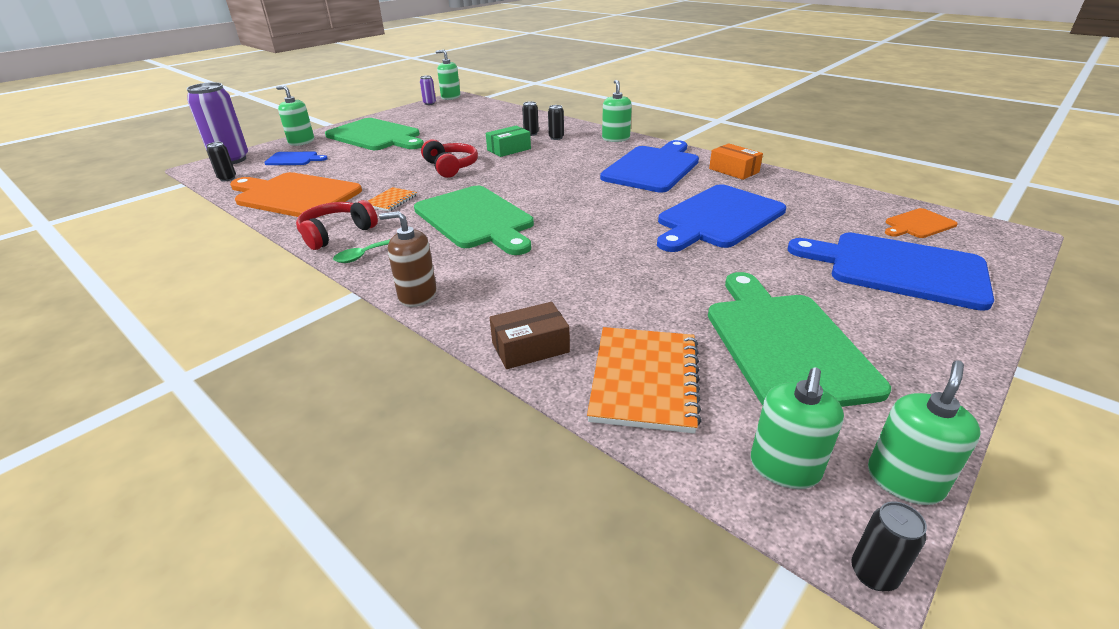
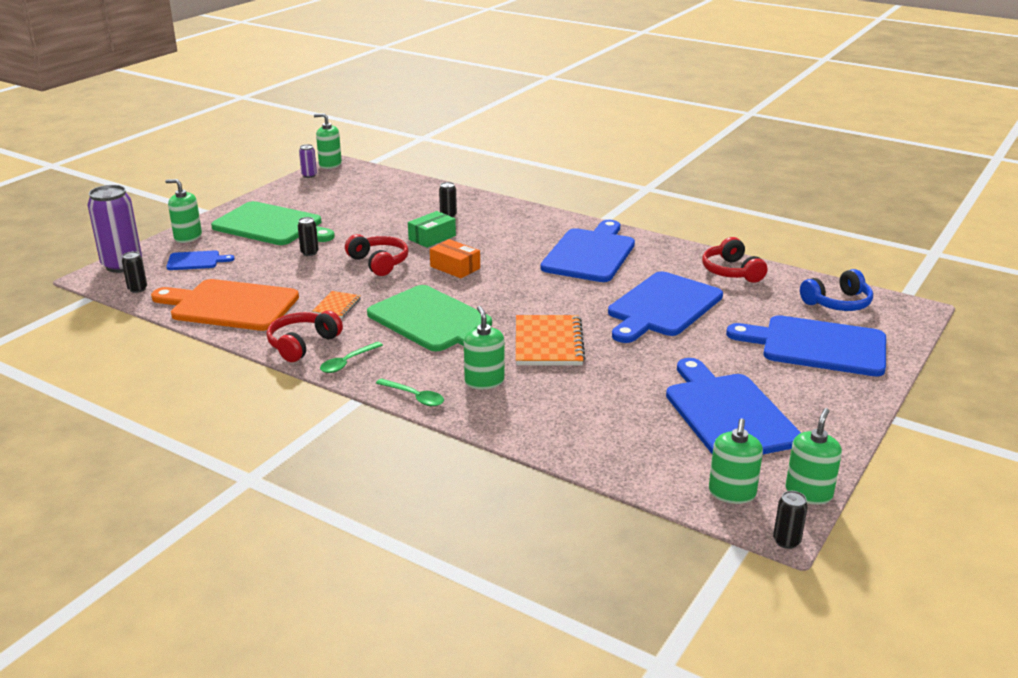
camera: 10 degrees left, 5 degrees down
(417, 295) = (414, 397): brown soap dispenser -> green spoon
(530, 347) = (530, 431): brown box -> none
(556, 138) = (478, 220): black can -> black can (309, 253)
(615, 138) = (543, 218): green soap dispenser -> green soap dispenser (484, 381)
(644, 380) = (626, 447): orange notebook -> orange notebook (548, 343)
(734, 170) = (671, 253): orange box -> orange box (455, 267)
(784, 344) = (727, 413): green cutting board -> blue cutting board
(796, 189) = (731, 271): none -> red headphones
(918, 224) = (838, 303): orange cutting board -> blue headphones

